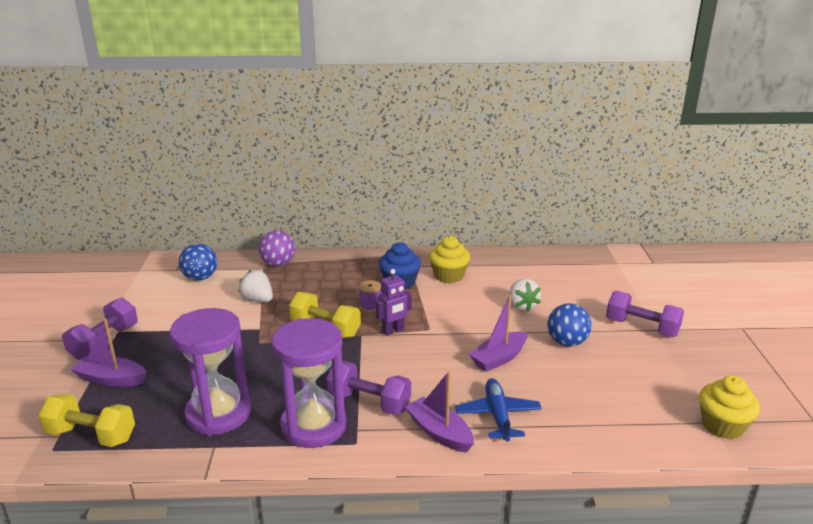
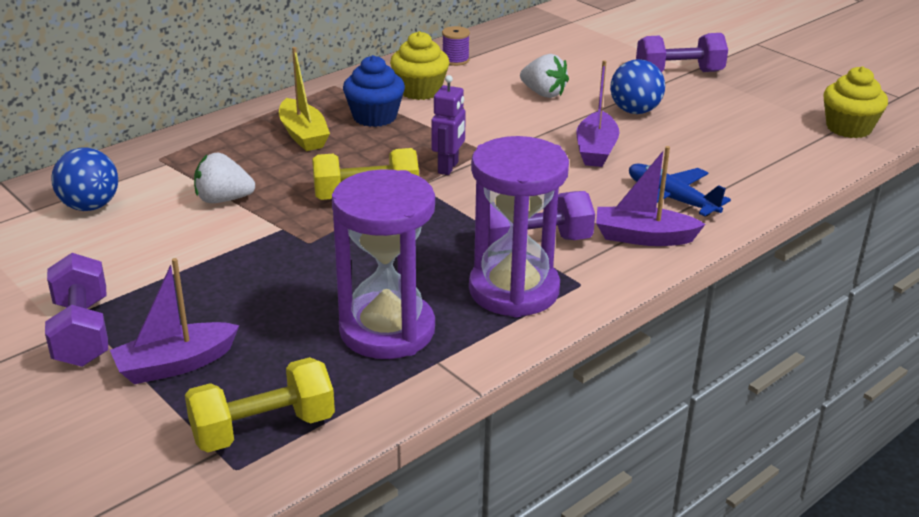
camera: 40 degrees left, 5 degrees up
(278, 264) = (179, 151): purple ball -> none
(347, 278) = (303, 135): none -> yellow boat
(370, 306) = (381, 153): purple spool -> purple spool (455, 60)

